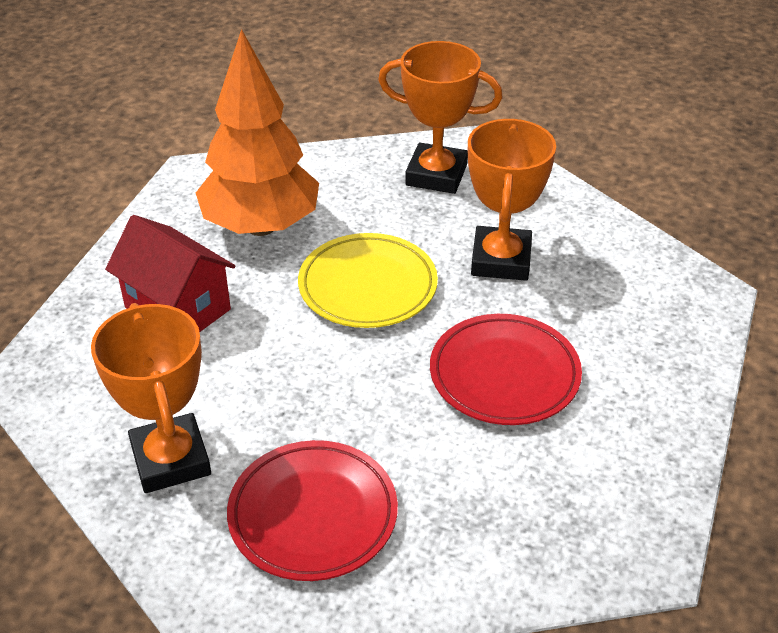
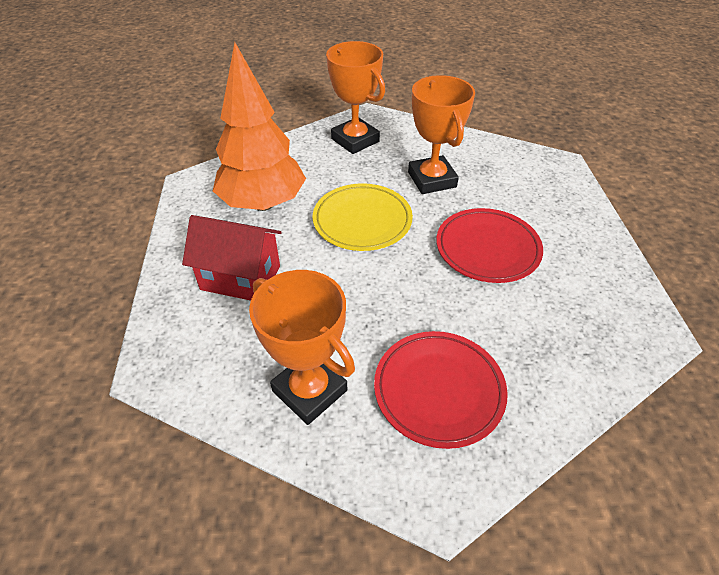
camera: 25 degrees left, 5 degrees up
(436, 175) = (355, 140): orange trophy -> orange trophy turned 60 degrees clockwise

